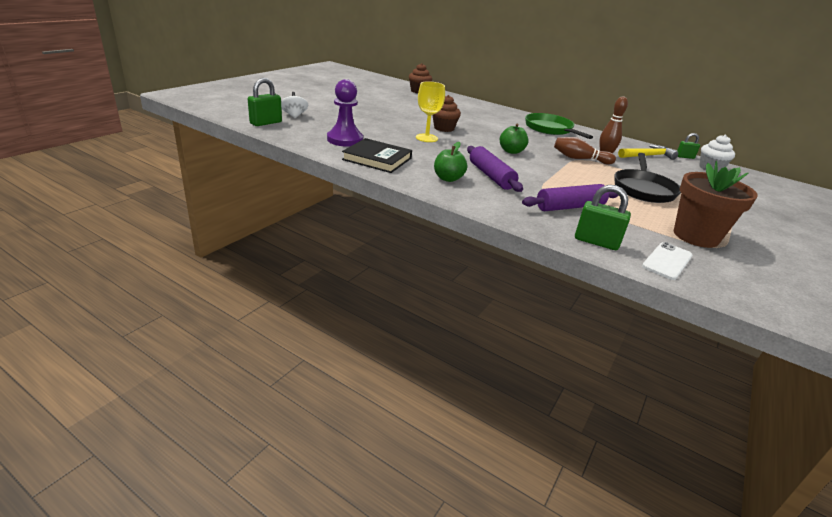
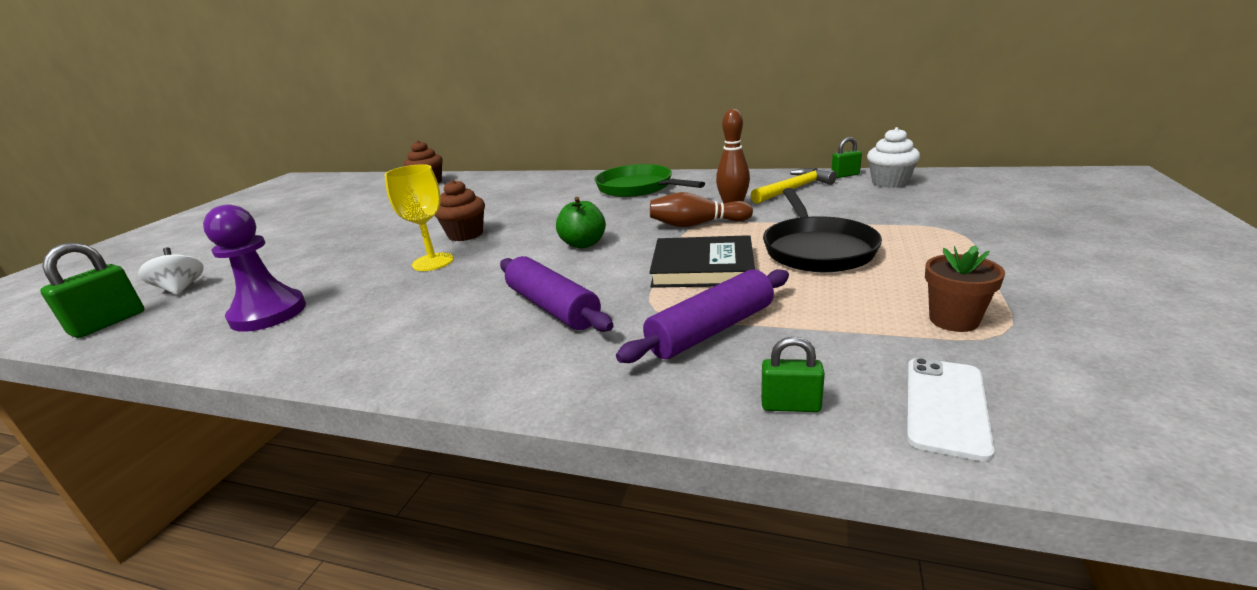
camera: 10 degrees left, 5 degrees down
(377, 159) = (326, 338): black book -> black book (702, 267)
(448, 178) = (468, 340): green apple -> none
(596, 242) = (790, 405): green padlock -> green padlock, size x0.60
(695, 236) = (953, 320): brown flower pot -> brown flower pot, size x0.54

